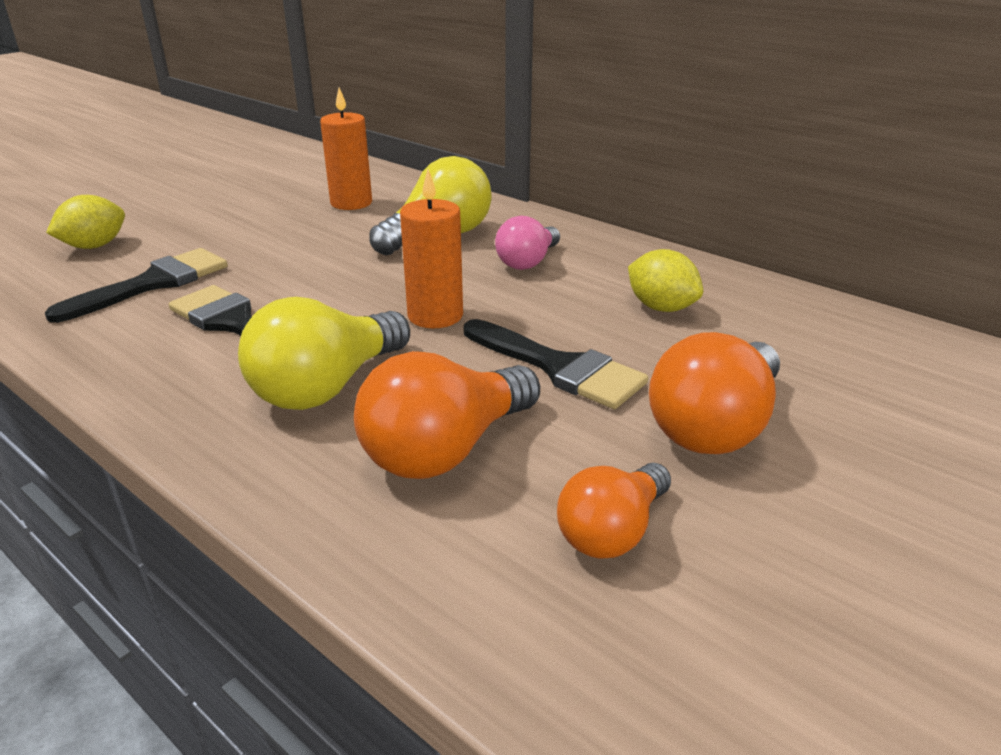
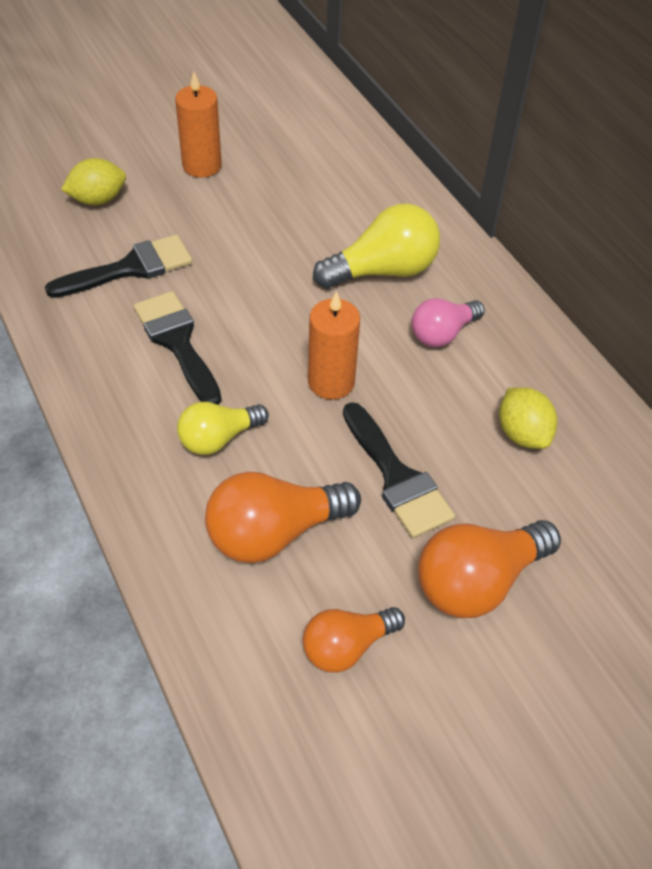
camera: 20 degrees right, 20 degrees up
(327, 386) = (218, 438): yellow light bulb -> yellow light bulb, size x0.64
(351, 203) = (327, 194): orange candle -> orange candle (202, 166)

